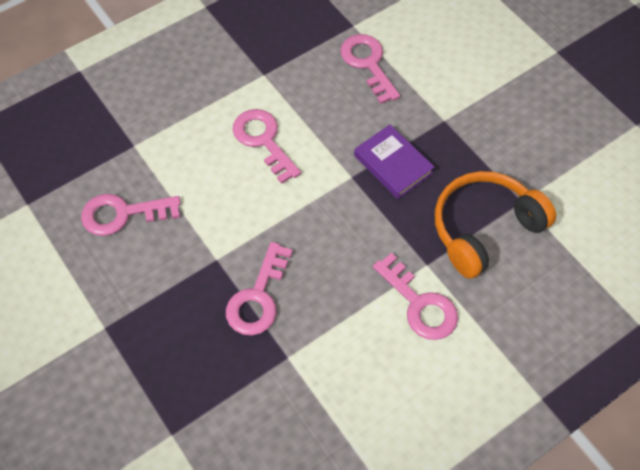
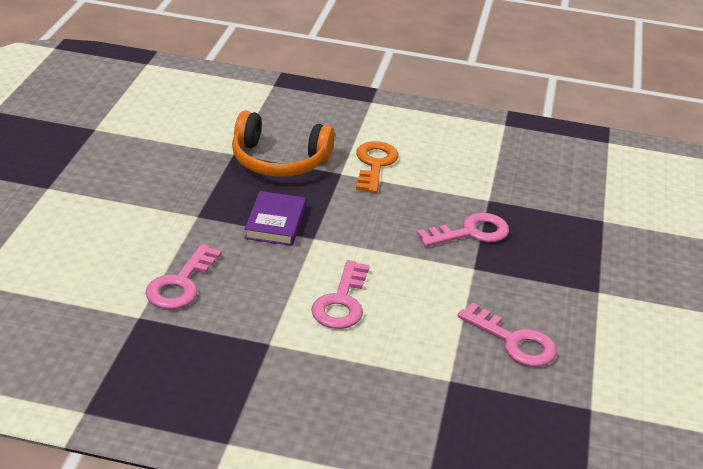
camera: 135 degrees left, 25 degrees down
(419, 304) = (375, 164): pink key -> orange key

